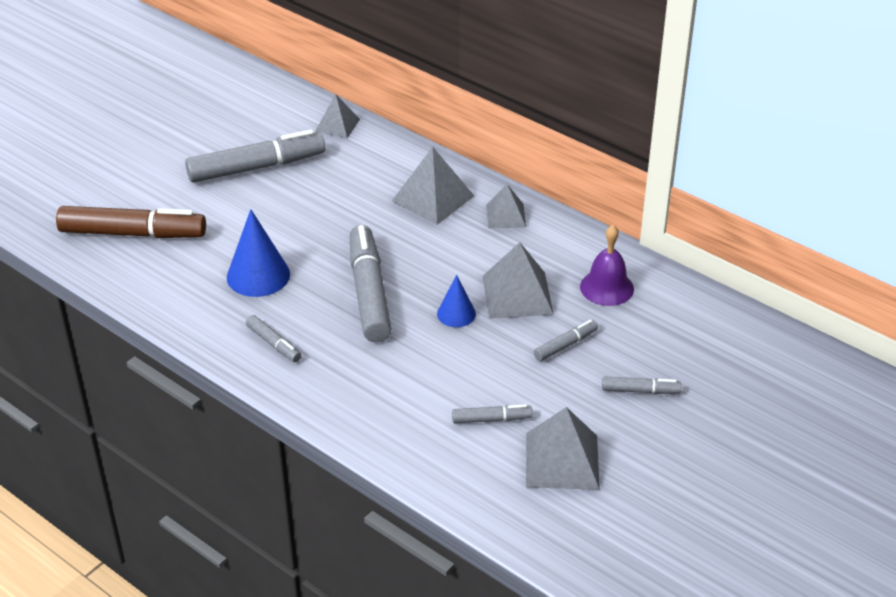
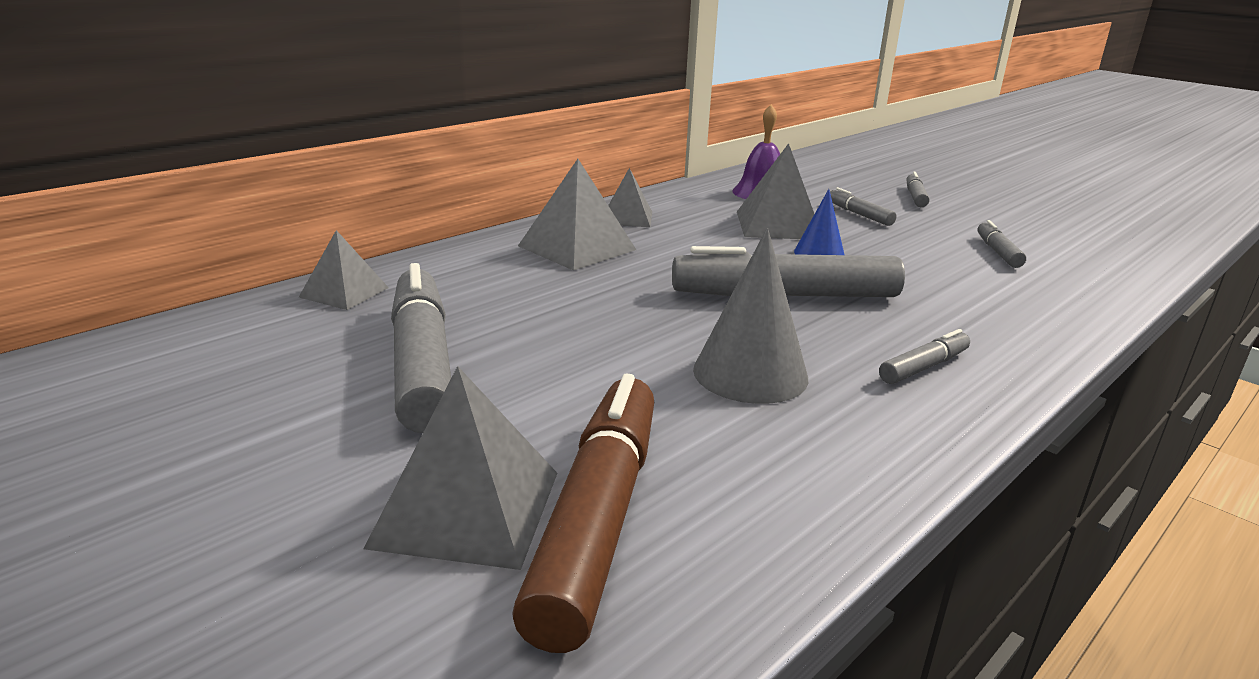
camera: 85 degrees left, 15 degrees down
(258, 275) = (750, 373): blue cone -> grey cone
(562, 460) = (1038, 230): grey pyramid -> grey pyramid (466, 508)

